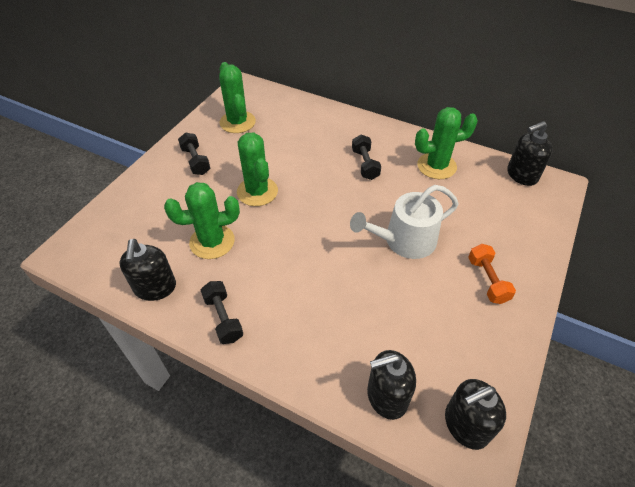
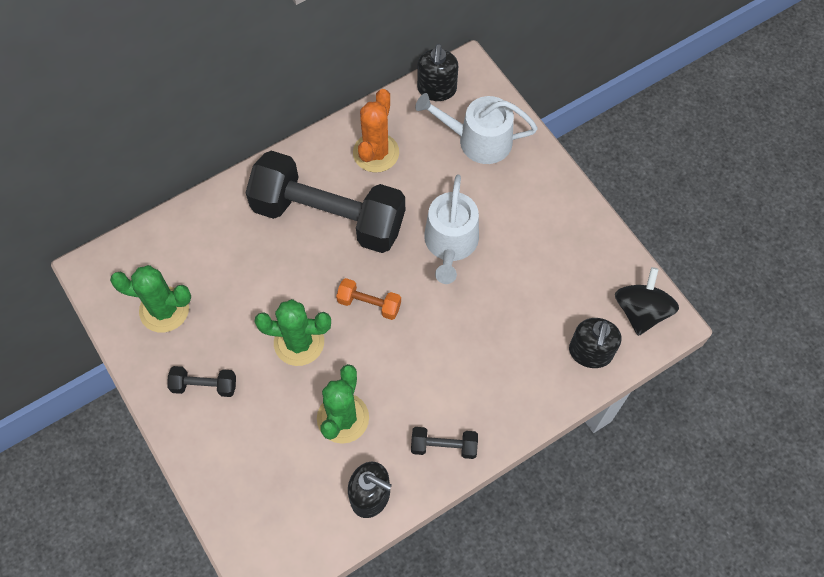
camera: 60 degrees left, 15 degrees up
(365, 164) = (329, 216): black dumbbell -> black dumbbell, size x2.50
(436, 166) = (376, 153): green cactus -> orange cactus
(465, 425) = (641, 311): black soap dispenser -> black spinning top
(487, 280) = (532, 206): orange dumbbell -> orange dumbbell (369, 304)
(508, 217) = (478, 140): none -> white watering can

